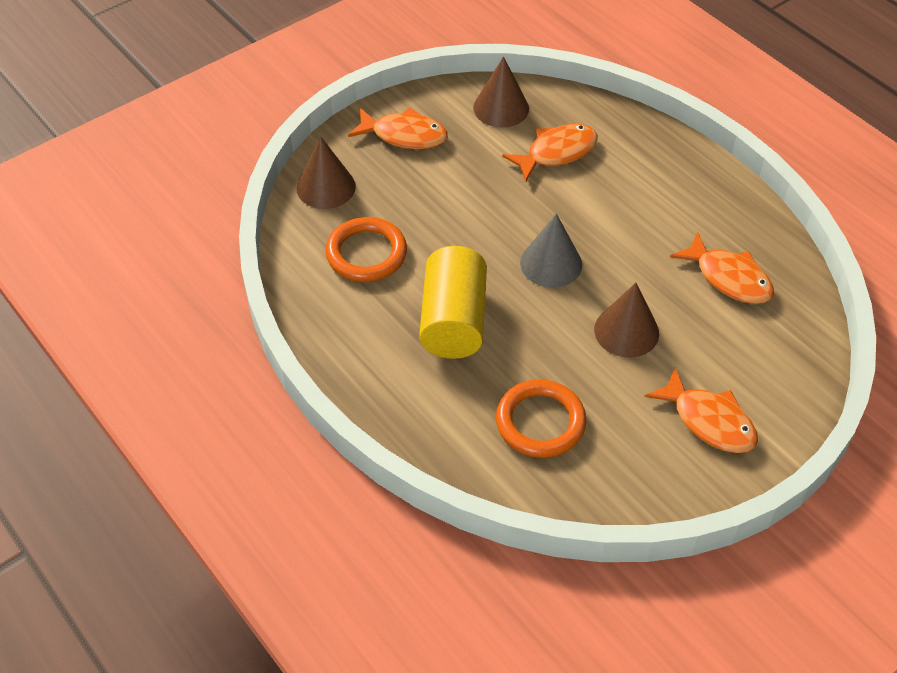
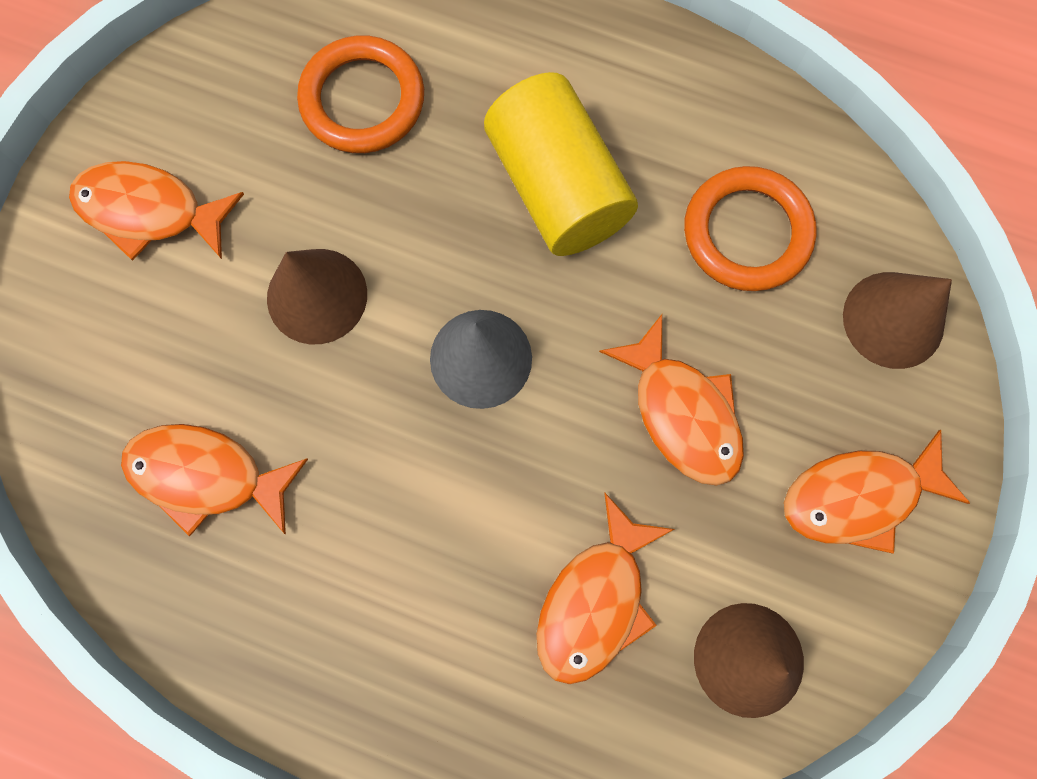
camera: 150 degrees right, 25 degrees up
(462, 198) = (681, 412): none -> orange fish

